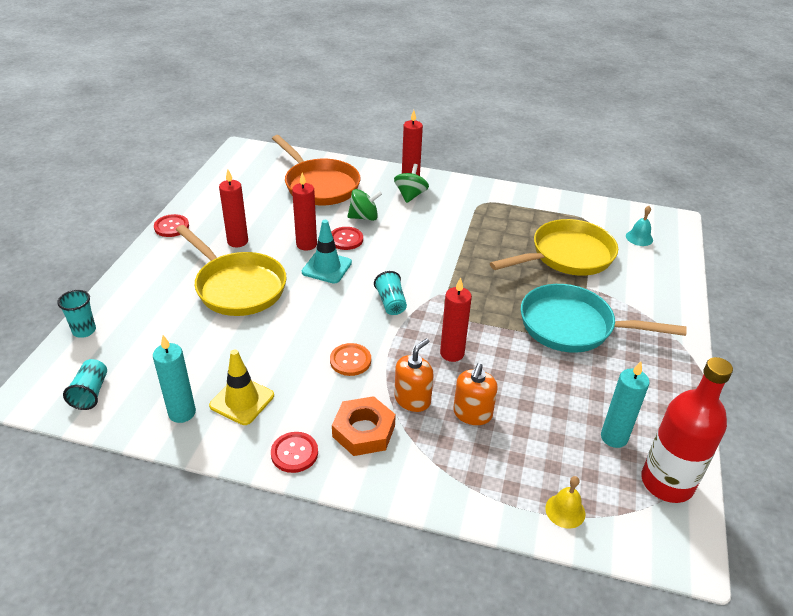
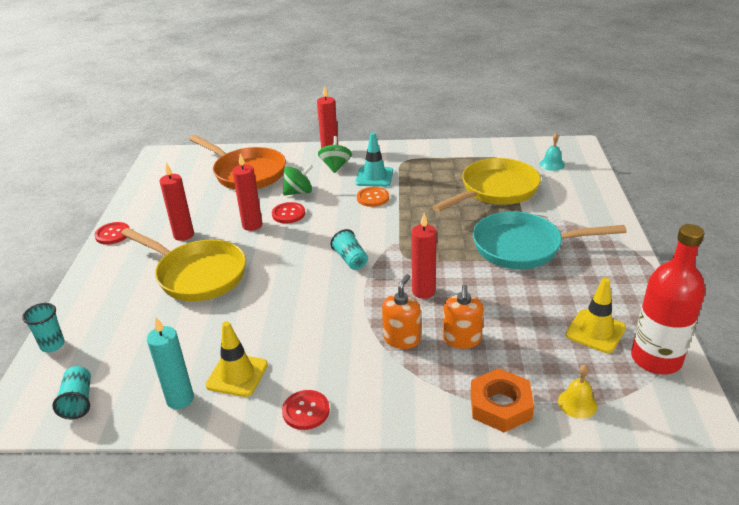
camera: 10 degrees left, 5 degrees down
(327, 267) = (279, 241): turquoise traffic cone -> turquoise traffic cone (374, 177)
(350, 360) = (330, 317): orange button -> orange button (373, 198)
(363, 431) = (366, 376): orange nut -> orange nut (500, 405)
(614, 437) = (595, 331): turquoise candle -> yellow traffic cone

